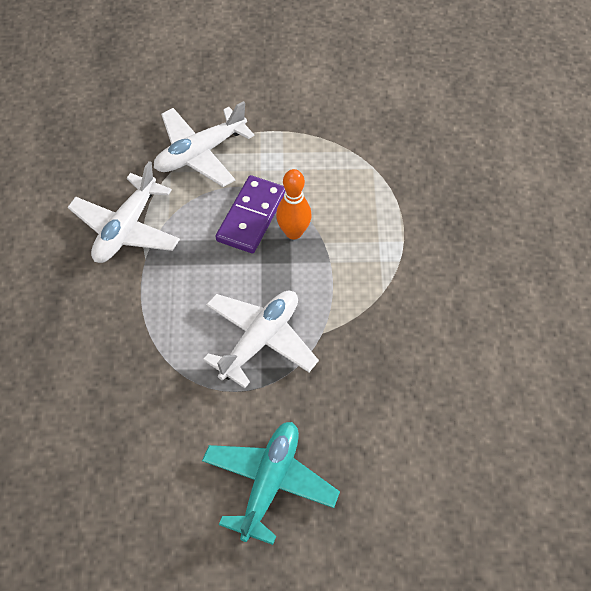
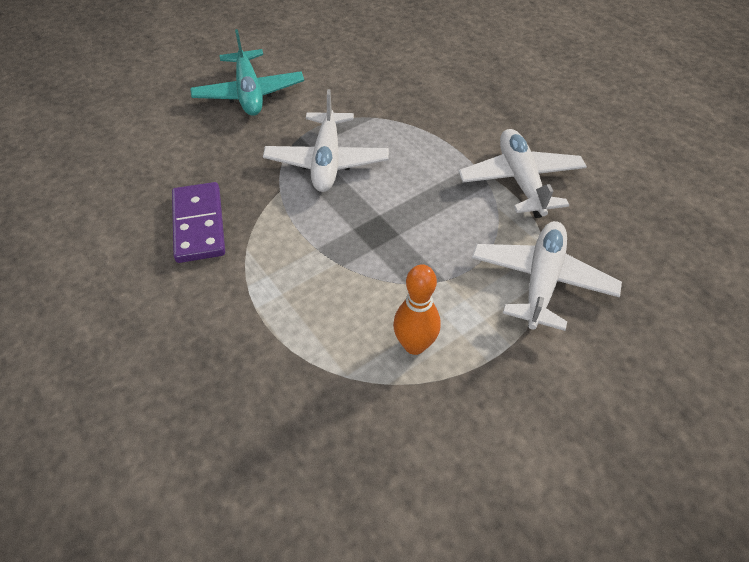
camera: 145 degrees right, 5 degrees down
(251, 217) = (426, 248): purple domino -> purple domino (199, 225)
(293, 232) = (373, 255): orange bowling pin -> orange bowling pin (414, 345)

